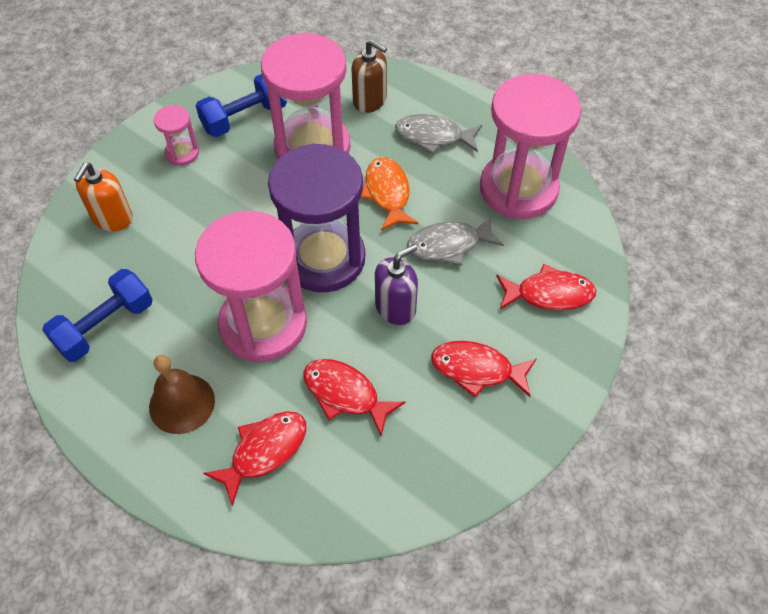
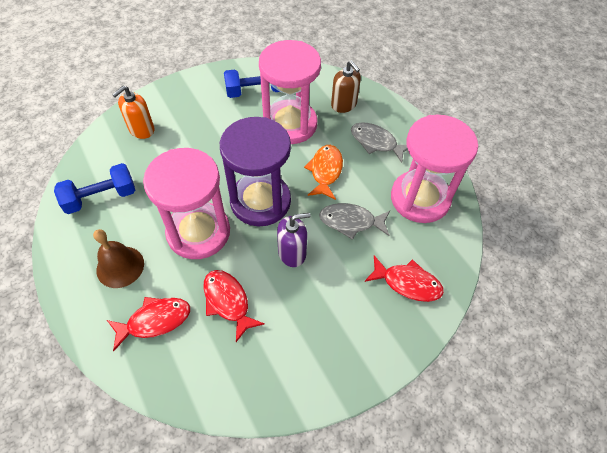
camera: 20 degrees right, 0 degrees up
(182, 153) = (205, 102): pink hourglass -> none
(477, 369) = (328, 319): red fish -> none

